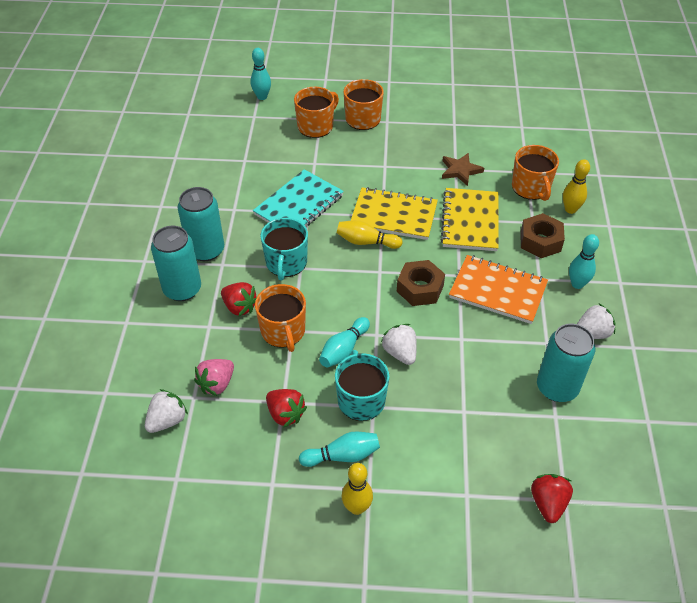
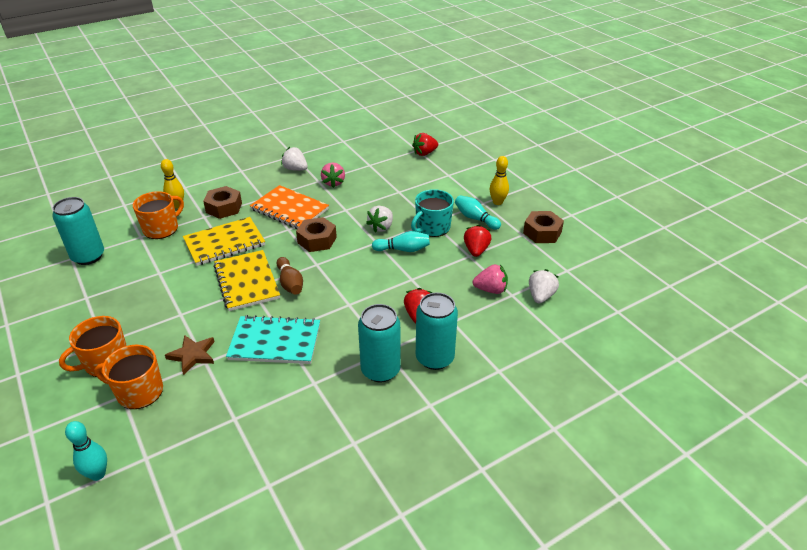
camera: 125 degrees left, 10 degrees down
(167, 420) = (540, 296): white strawberry -> white strawberry turned 105 degrees clockwise
(256, 509) = (542, 232): none -> brown nut
(283, 331) = (417, 282): orange mug -> none
(286, 263) = (351, 314): turquoise mug -> none
(366, 242) = (290, 283): yellow bowling pin -> brown bowling pin
(460, 170) = (160, 269): brown star -> brown star (192, 355)
(498, 291) = (289, 209): orange notebook -> orange notebook turned 45 degrees counterclockwise
(531, 355) = (333, 183): none -> pink strawberry
(557, 387) = (349, 169): turquoise can -> turquoise can (88, 256)
(577, 284) = (256, 184): turquoise bowling pin -> none

